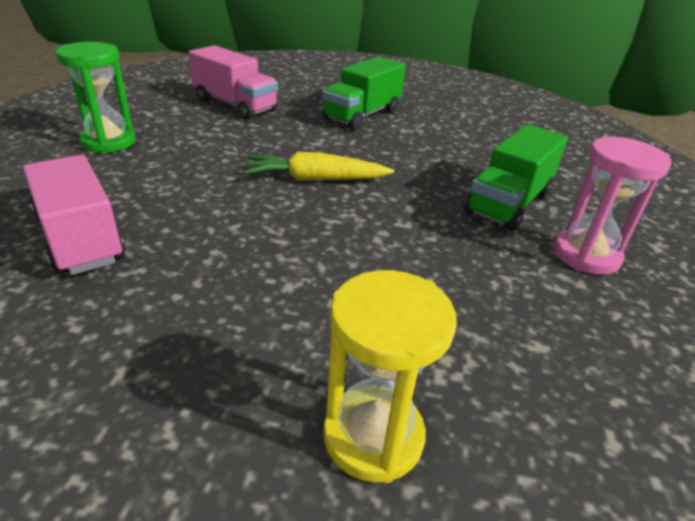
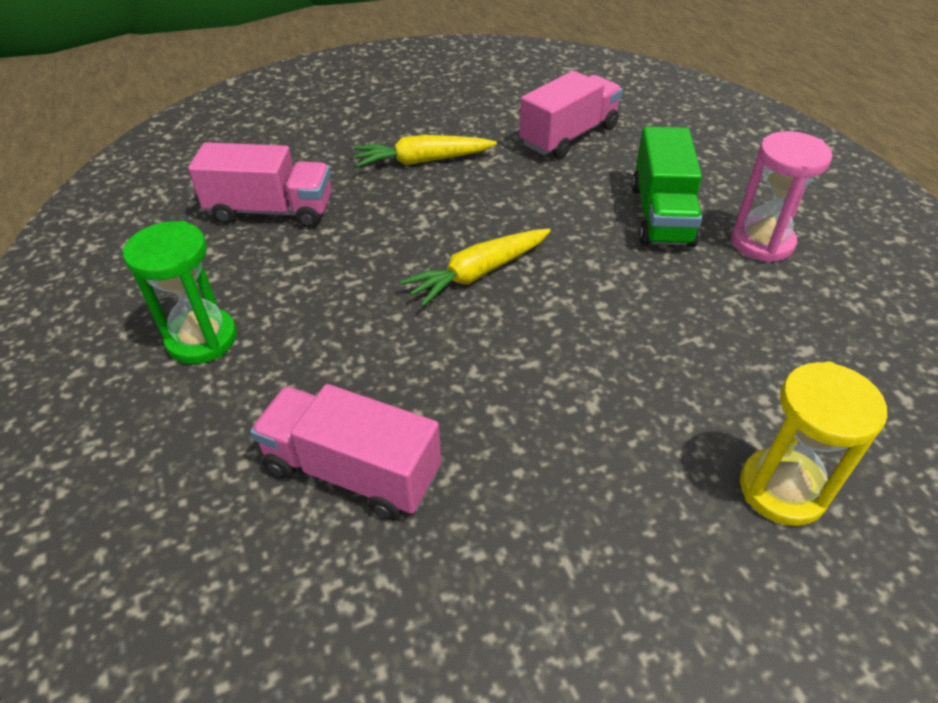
camera: 30 degrees left, 10 degrees up
(362, 115) = (423, 161): green truck -> yellow carrot
(489, 137) = (568, 136): none -> pink truck

